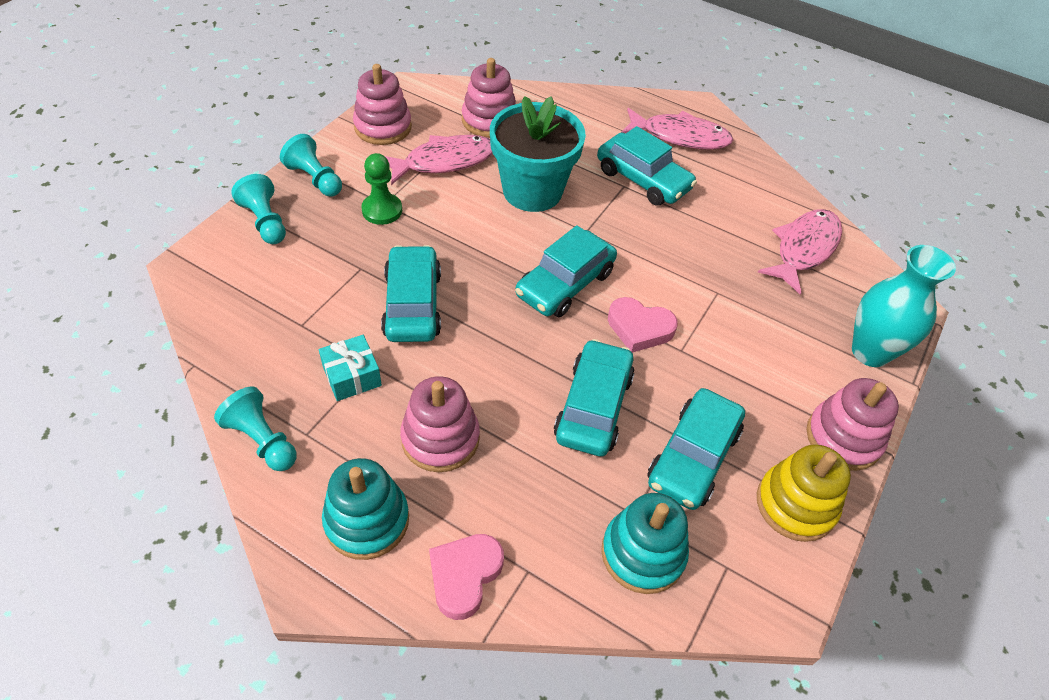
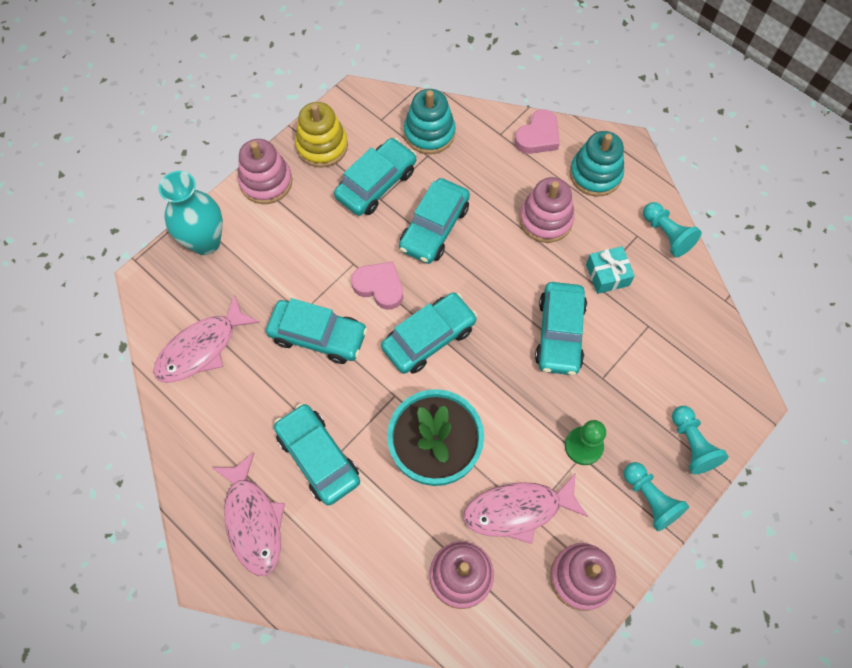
camera: 165 degrees left, 15 degrees up
(680, 136) = (253, 521): pink fish -> pink fish turned 135 degrees counterclockwise
(688, 272) = (318, 336): none -> turquoise car

